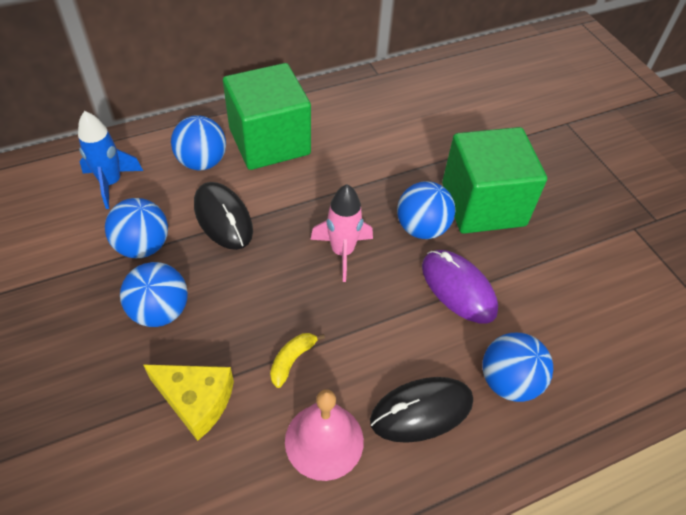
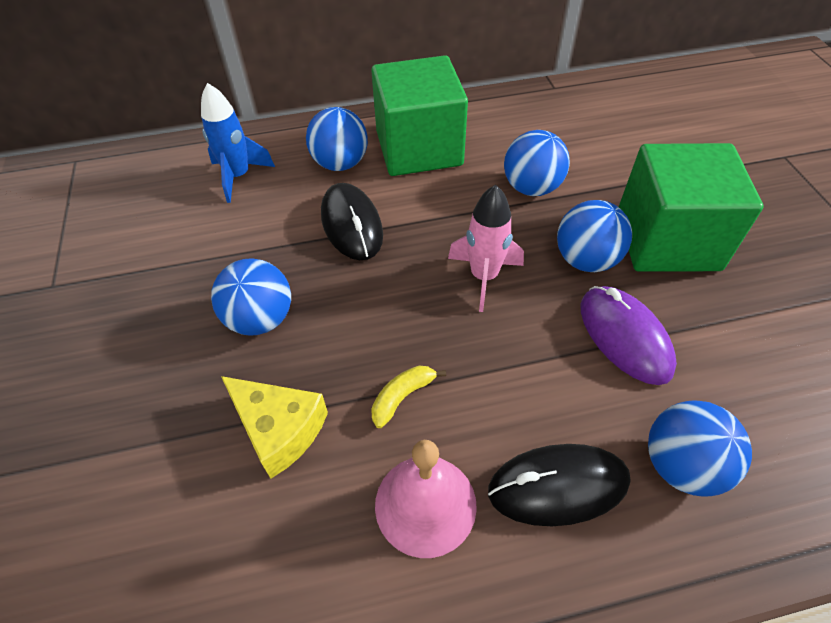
camera: 15 degrees right, 0 degrees up
(143, 246) = (257, 245): blue ball -> blue ball (531, 187)

